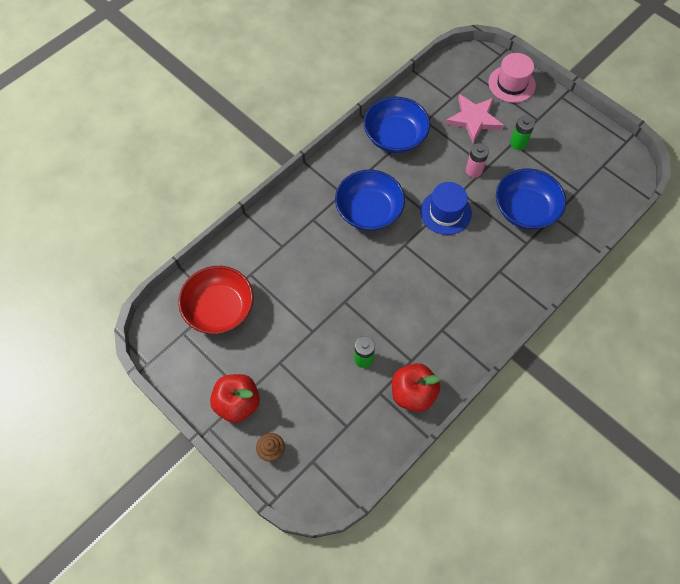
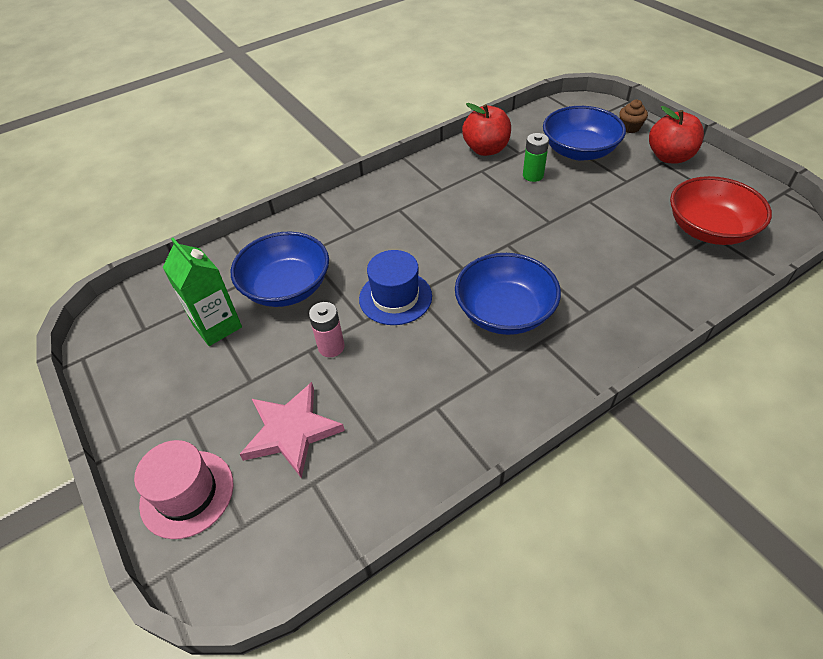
camera: 165 degrees left, 15 degrees down
(395, 136) = (439, 420): blue bowl -> blue bowl (579, 151)
(518, 143) = (242, 378): green battery -> none
(555, 174) = (217, 326): none -> green carton

